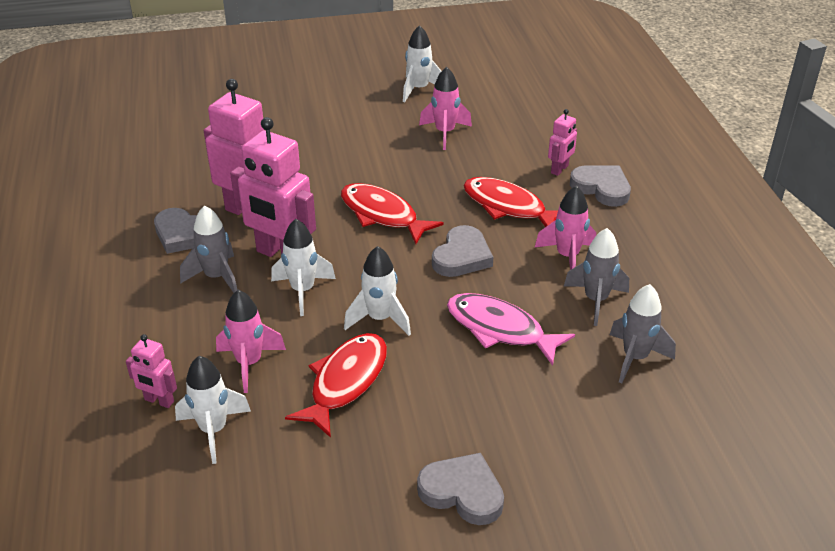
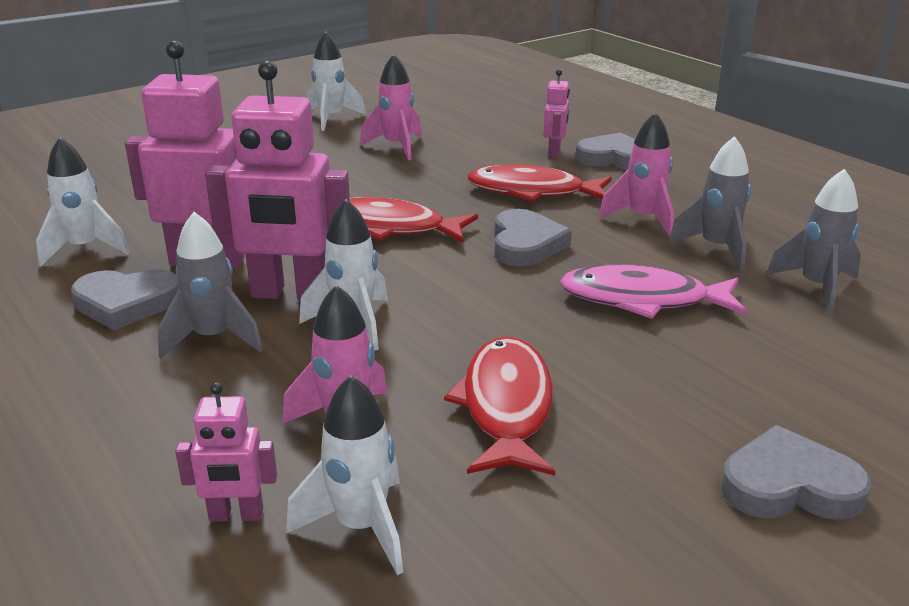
camera: 25 degrees left, 10 degrees down
(380, 319) = (485, 327): white rocket -> white rocket (85, 249)

